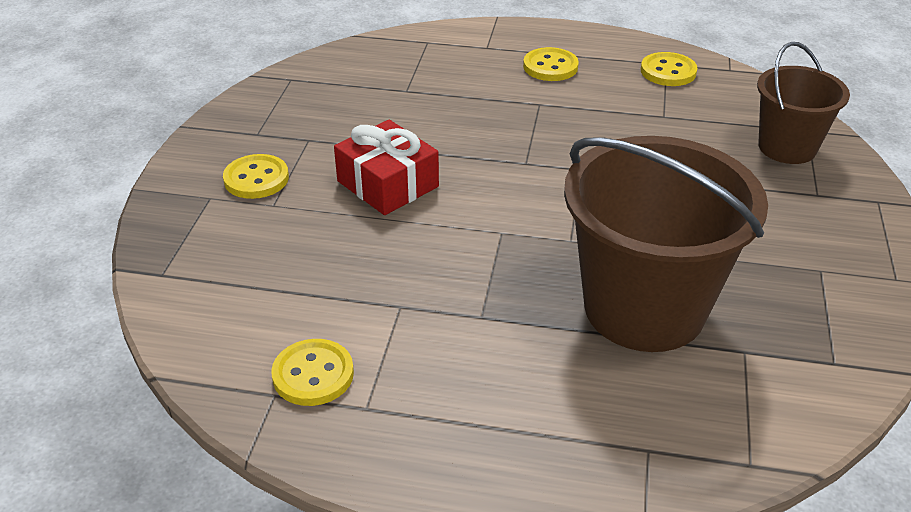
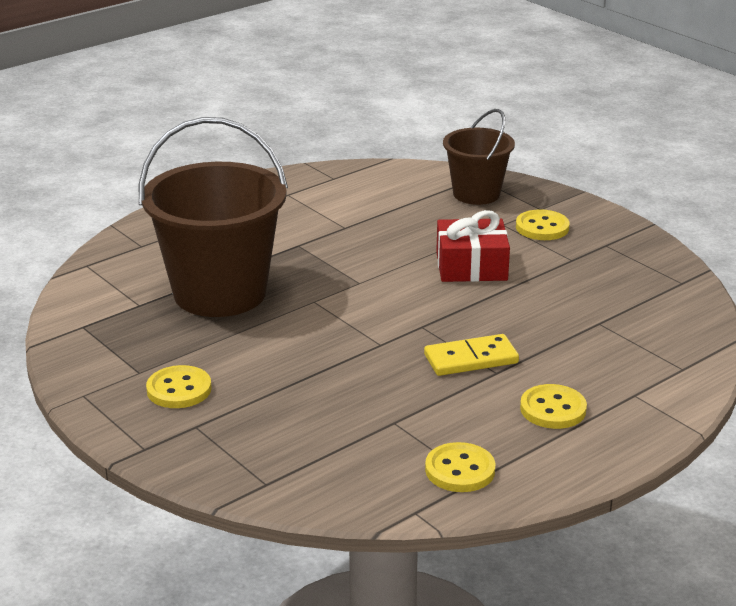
camera: 130 degrees right, 10 degrees down
(313, 374) = (331, 189): yellow button -> yellow button (179, 389)
(539, 120) = (471, 359): none -> yellow domino
(787, 147) = (263, 454): brown bucket -> brown bucket (476, 194)

